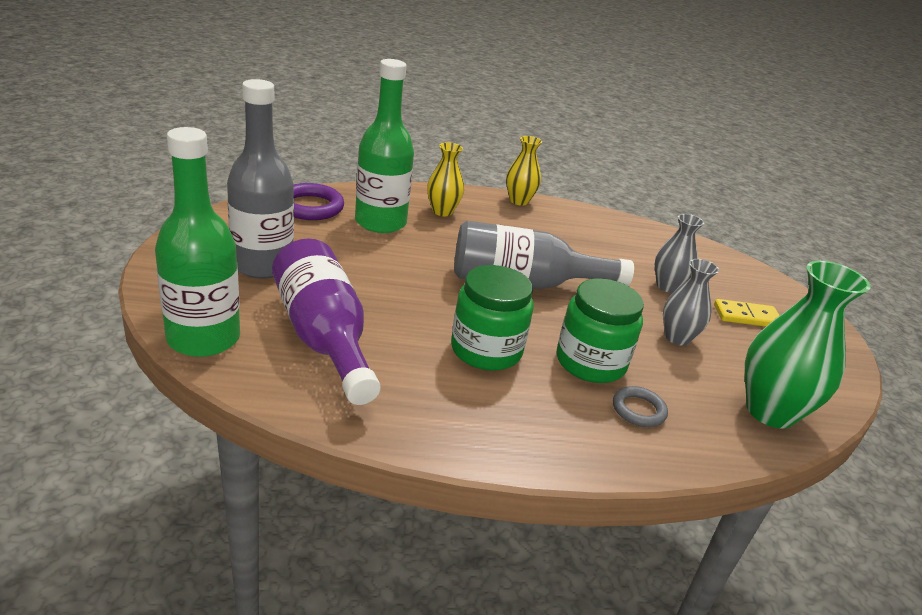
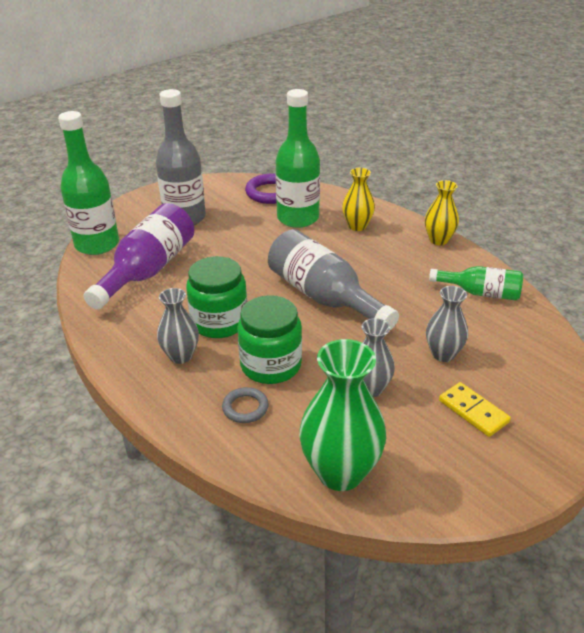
camera: 55 degrees right, 5 degrees up
(512, 401) = (181, 356): none -> grey vase
(610, 230) = (480, 293): none -> green bottle

